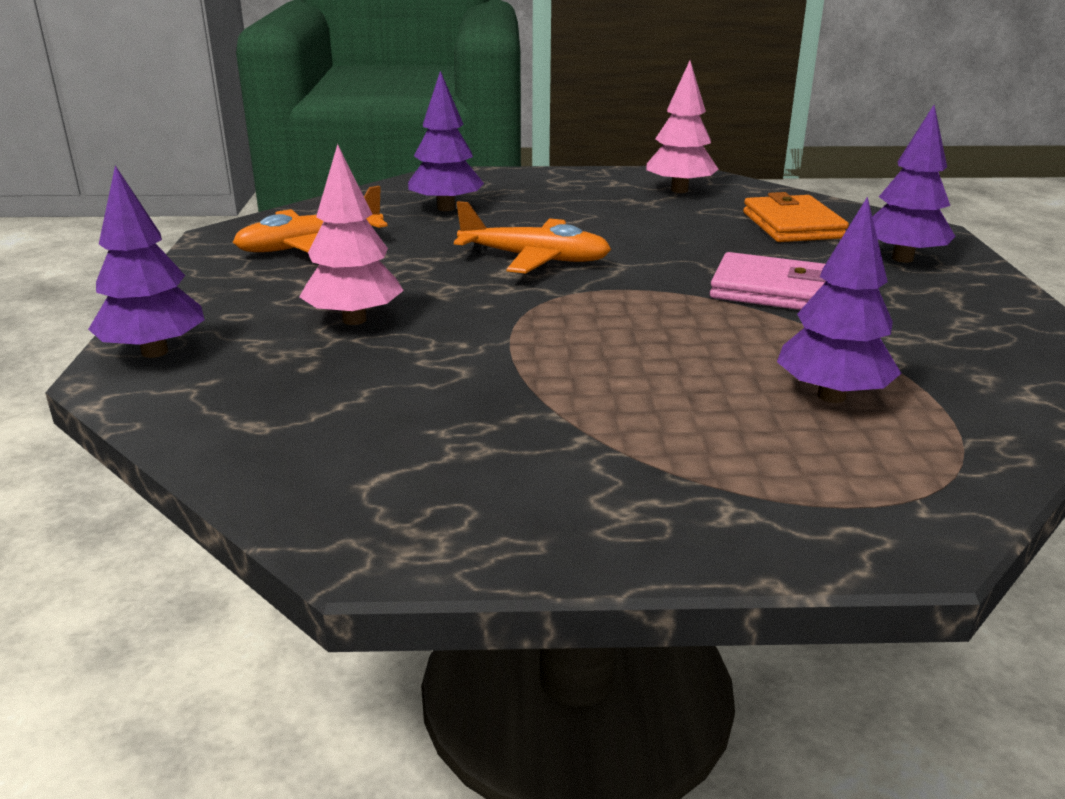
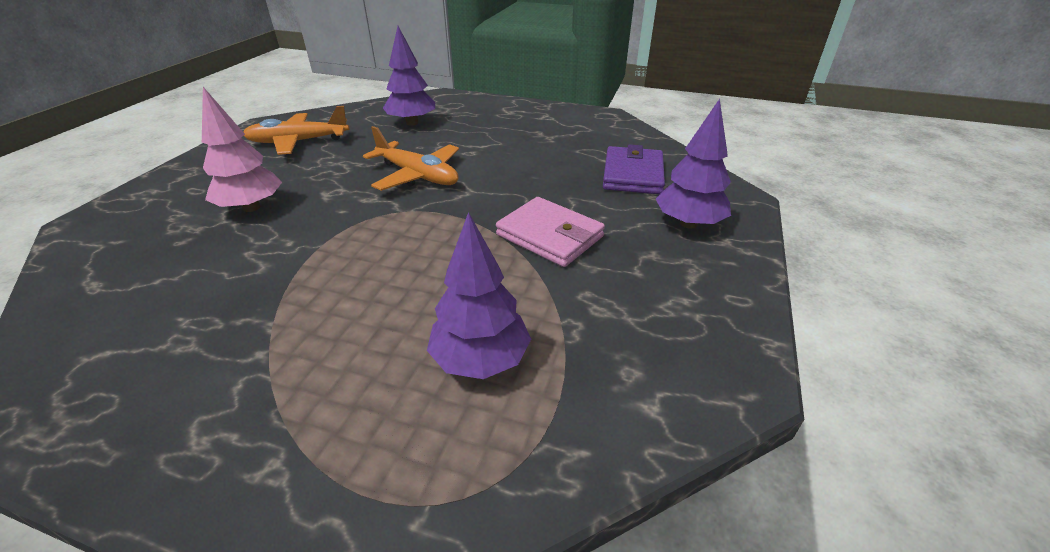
camera: 20 degrees right, 10 degrees up
(154, 352) = (119, 211): purple tree -> none
(679, 190) = (582, 129): pink tree -> none
(792, 225) = (632, 175): orange wallet -> purple wallet

